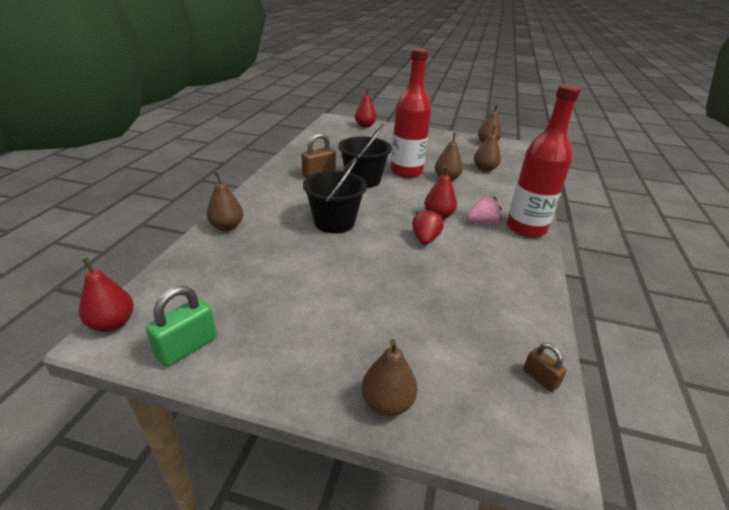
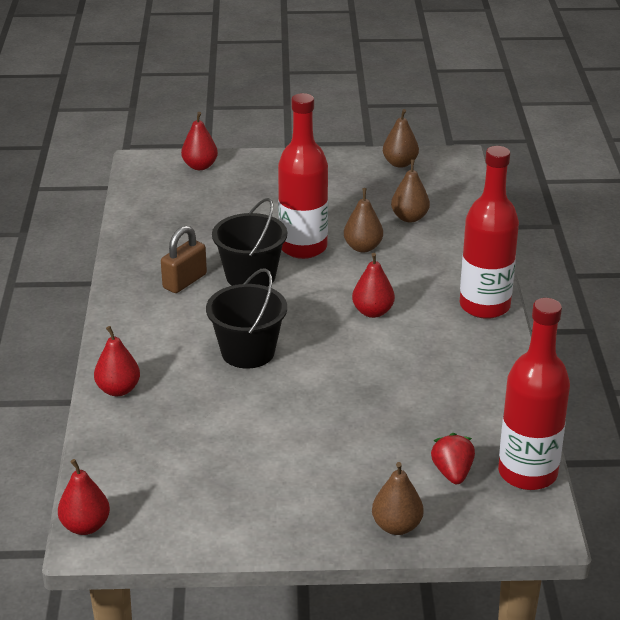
camera: 15 degrees left, 0 degrees up
(187, 347) = (180, 528): green padlock -> none
(227, 227) = (118, 389): brown pear -> red pear
(425, 239) = (368, 350): red strawberry -> red strawberry (452, 473)
(482, 223) = (430, 310): pink strawberry -> none
(540, 378) = (527, 473): brown padlock -> red bottle

